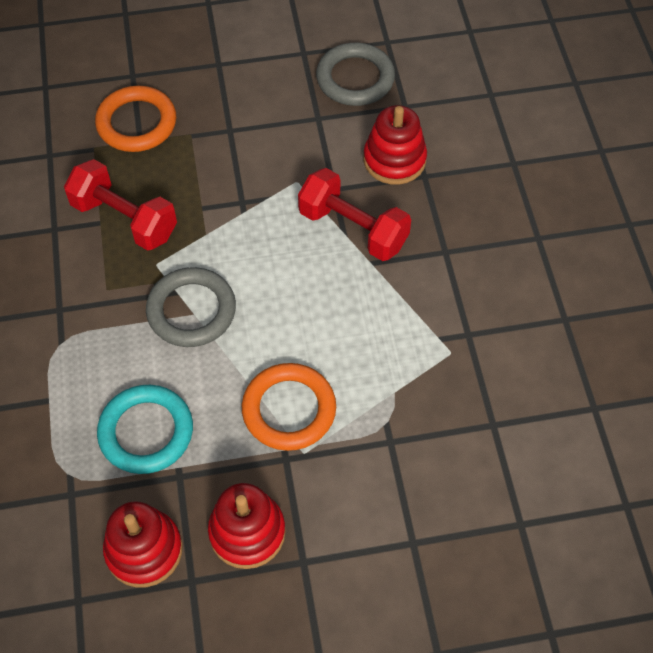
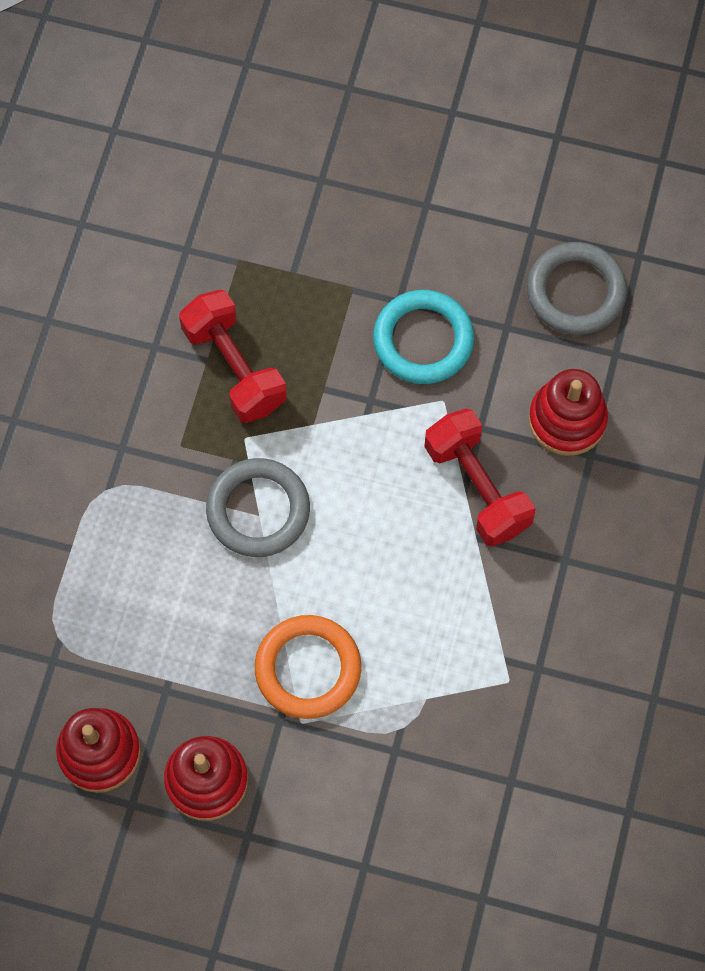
camera: 25 degrees right, 10 degrees up
(136, 123) = (299, 247): orange ring -> none
(146, 432) = (153, 628): turquoise ring -> turquoise ring (423, 340)

